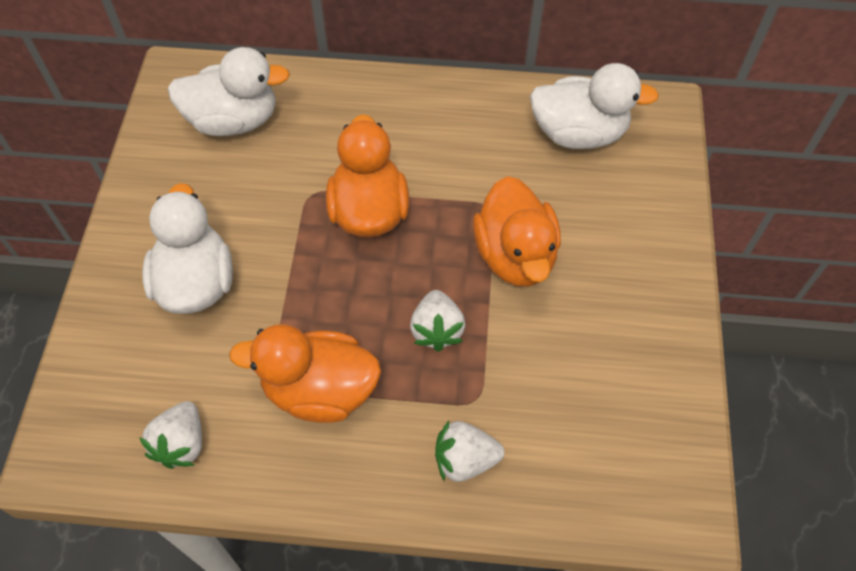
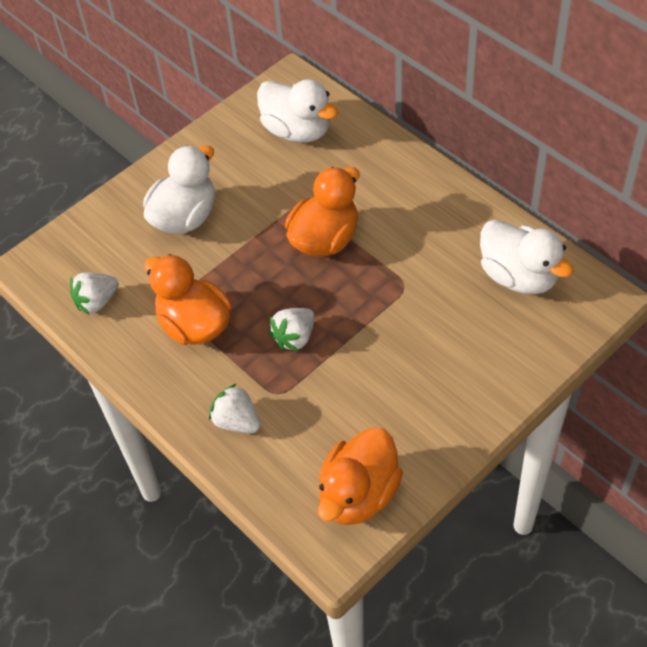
camera: 45 degrees right, 5 degrees down
(515, 255) = (390, 326): orange duck -> orange duck (359, 494)

